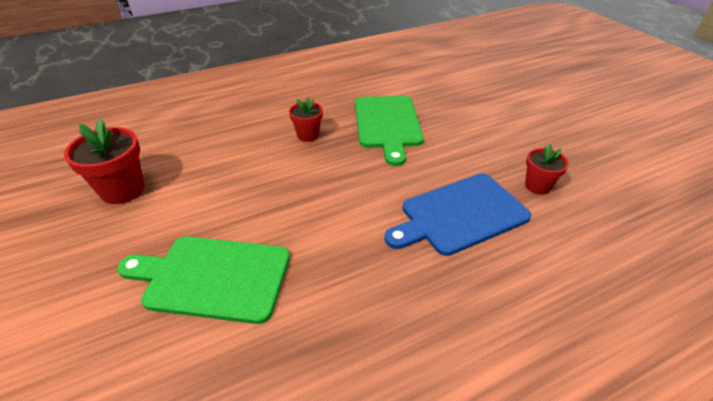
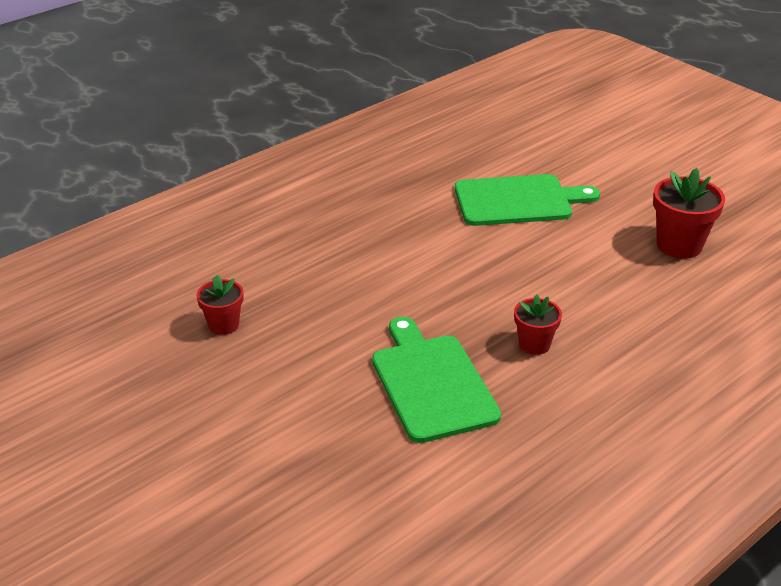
camera: 165 degrees right, 5 degrees down
(460, 214) = (315, 280): blue cutting board -> none

